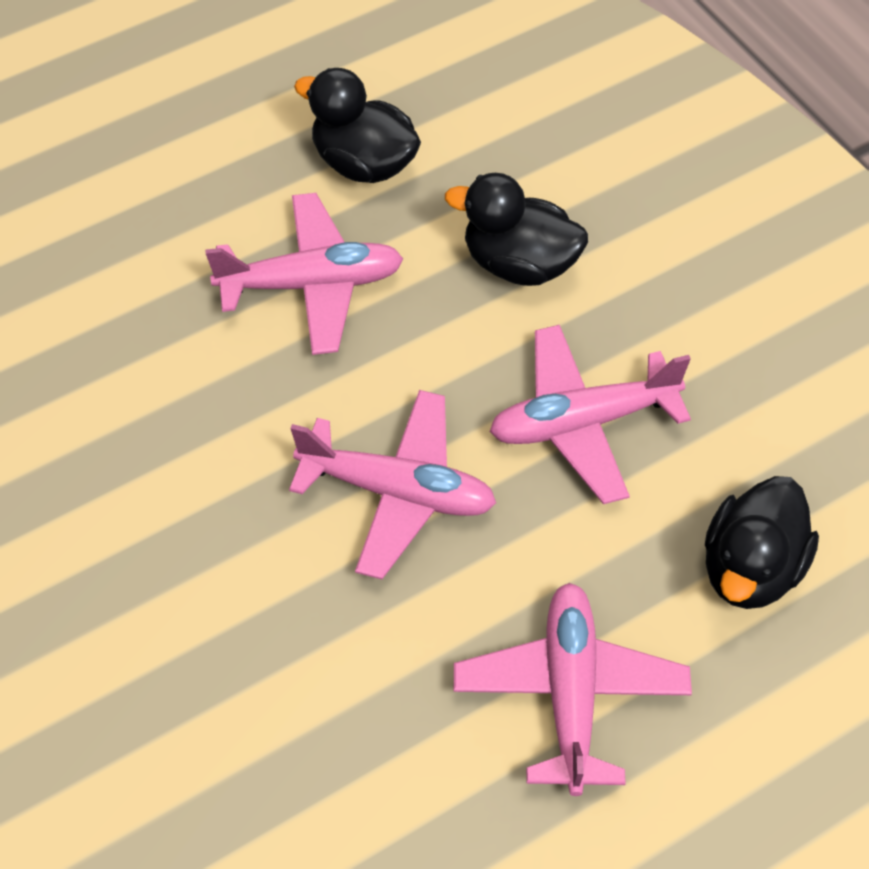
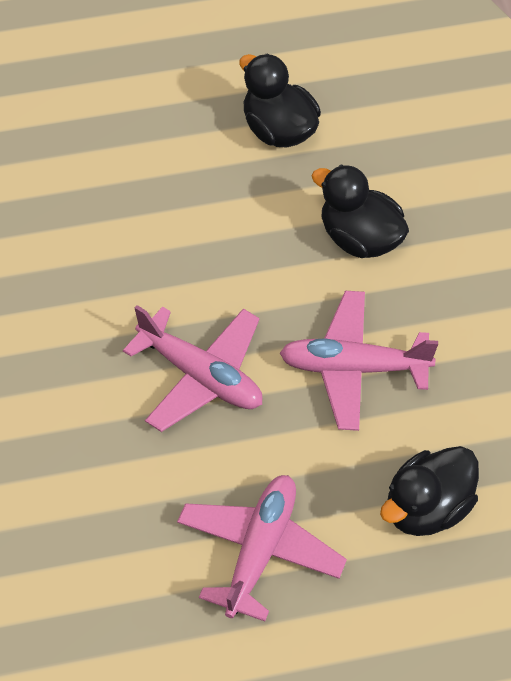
camera: 20 degrees right, 0 degrees up
(311, 284) = (203, 209): pink plane -> none

